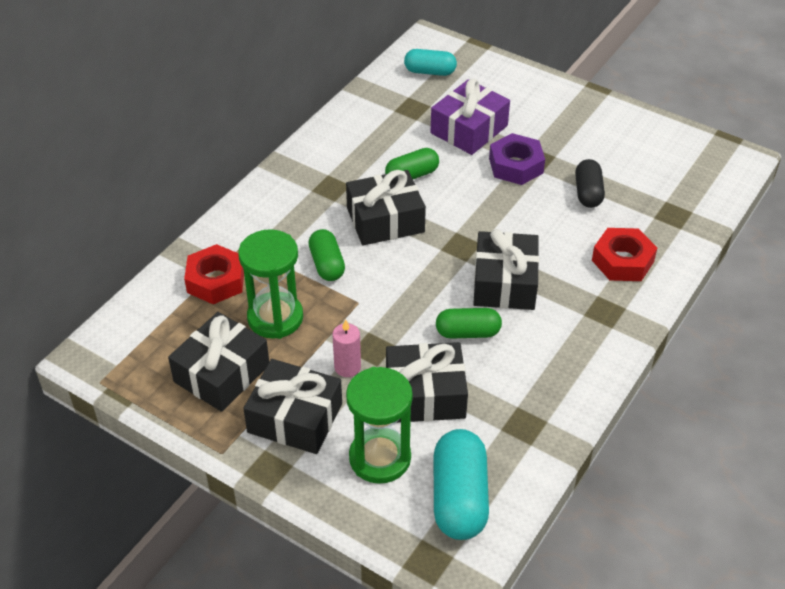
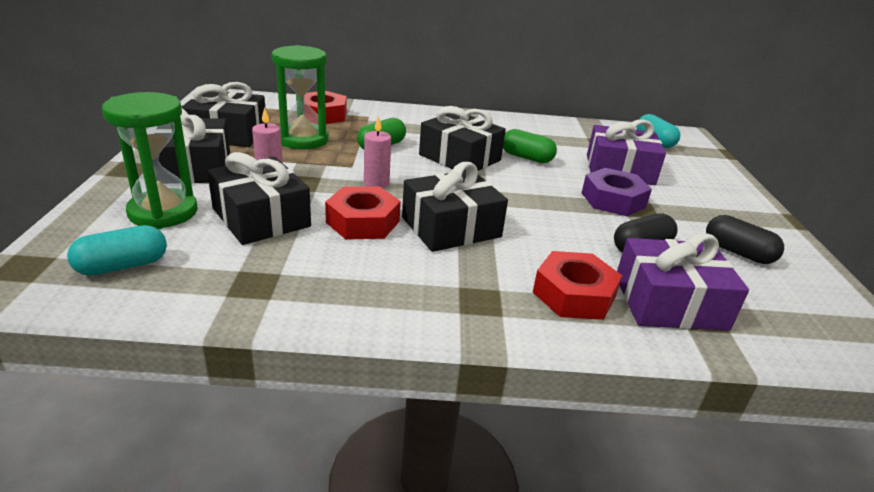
camera: 55 degrees right, 15 degrees down
(404, 298) = (376, 183): none -> pink candle
(459, 498) = (122, 266): turquoise capsule -> turquoise capsule, size x0.63
(468, 332) = (363, 222): green capsule -> red nut
(619, 147) = (738, 252): none -> black capsule
(653, 220) = (669, 302): none -> purple gift

